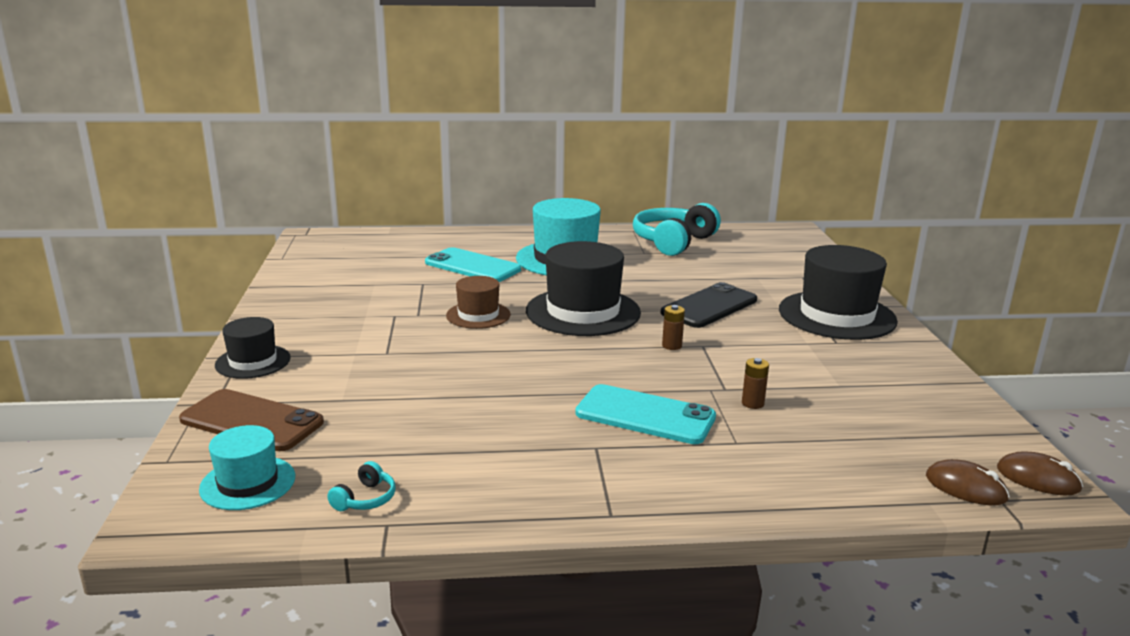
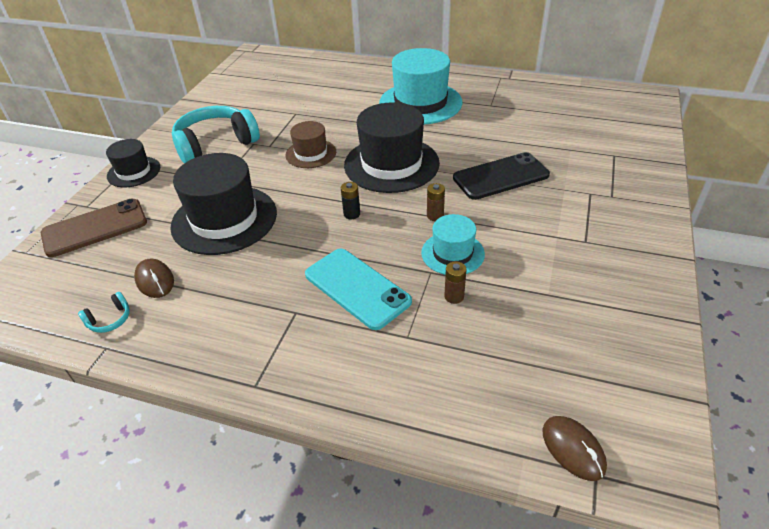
camera: 25 degrees right, 20 degrees up
(248, 483) = (54, 284): turquoise hat -> turquoise hat (452, 253)
(251, 421) = (95, 228): brown phone -> brown phone turned 75 degrees counterclockwise
(473, 266) = (344, 100): turquoise phone -> none
(579, 358) = (352, 214): none -> black battery
(673, 242) = (525, 96): turquoise headphones -> turquoise headphones (216, 145)
(837, 315) = (611, 208): black hat -> black hat (224, 219)
(1038, 478) = (656, 461): brown mouse -> brown mouse (155, 280)

